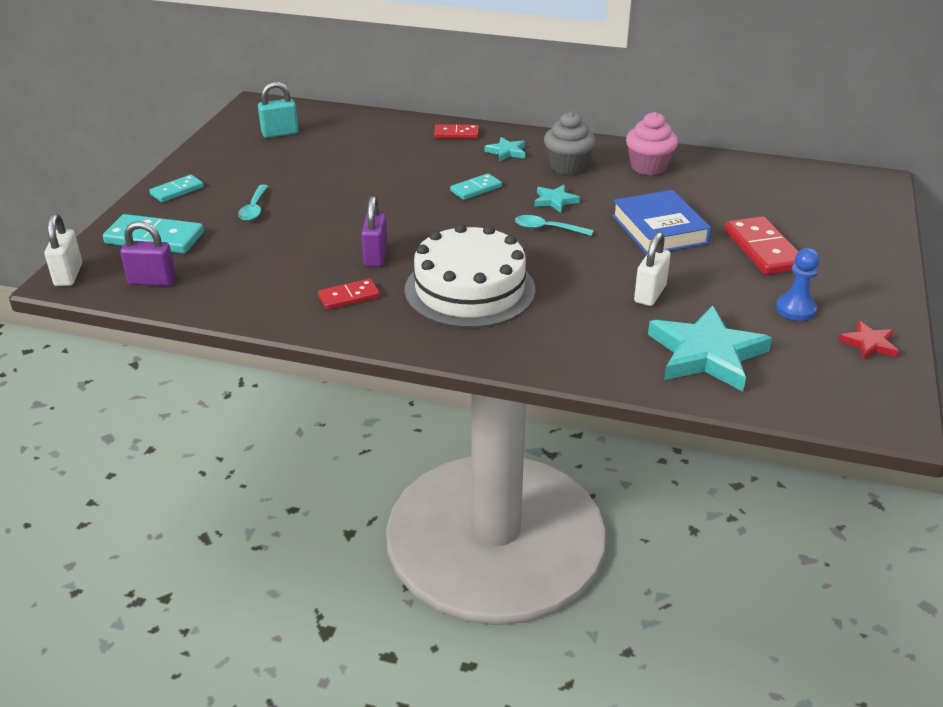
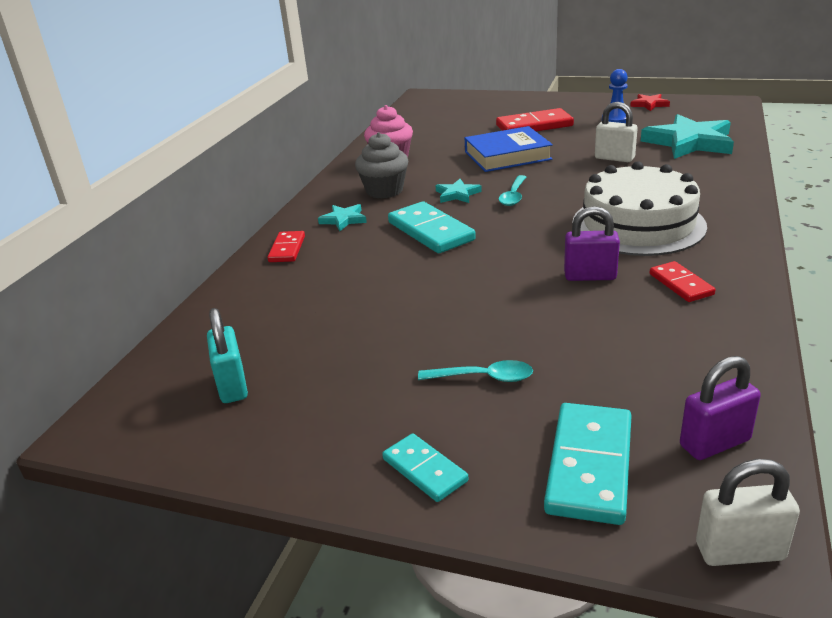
camera: 85 degrees left, 5 degrees down
(152, 281) = (714, 443): purple padlock -> purple padlock turned 60 degrees clockwise
(476, 189) = (430, 231): turquoise domino -> turquoise domino, size x1.71

